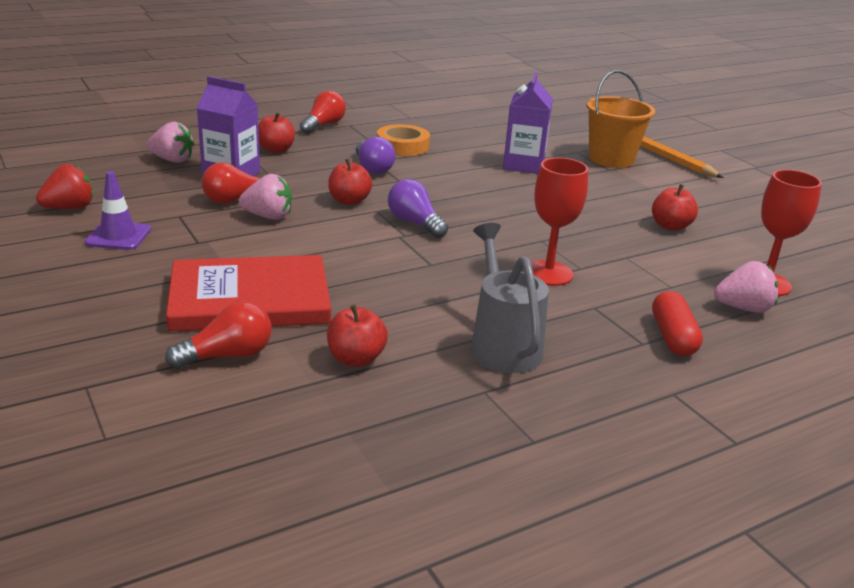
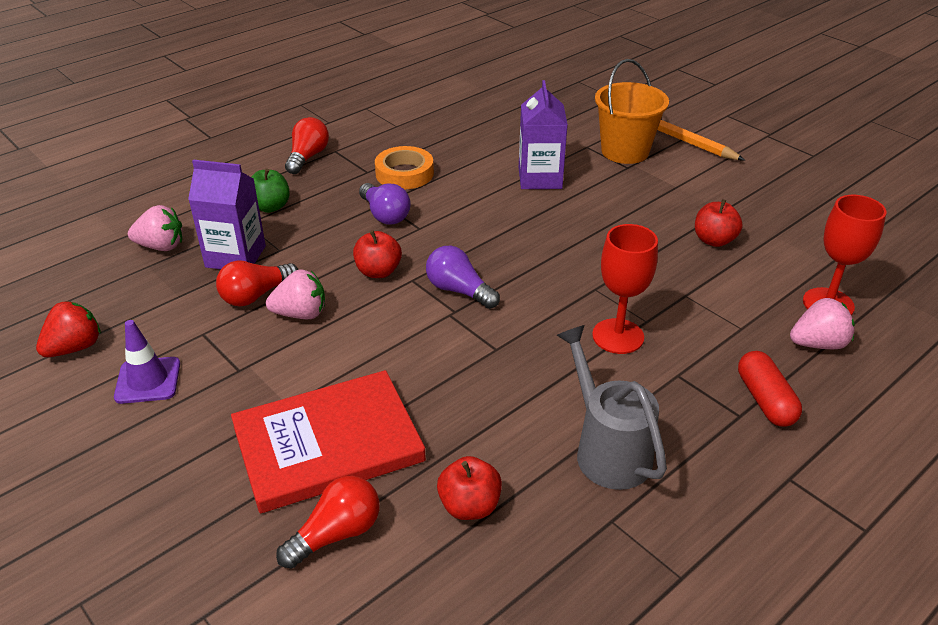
camera: 10 degrees left, 10 degrees up
(276, 150) = (270, 207): red apple -> green apple

